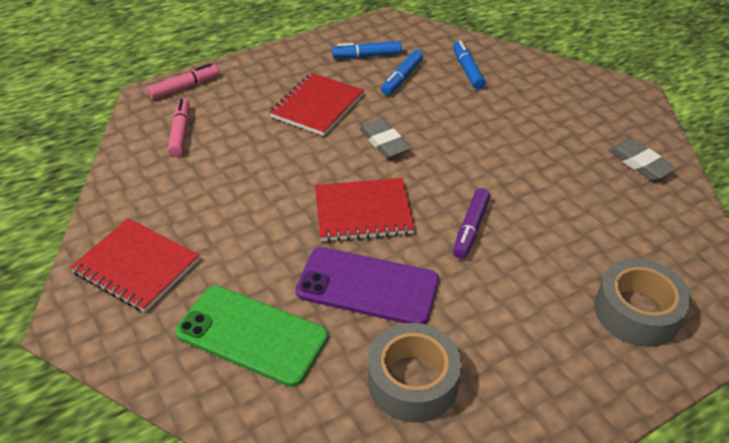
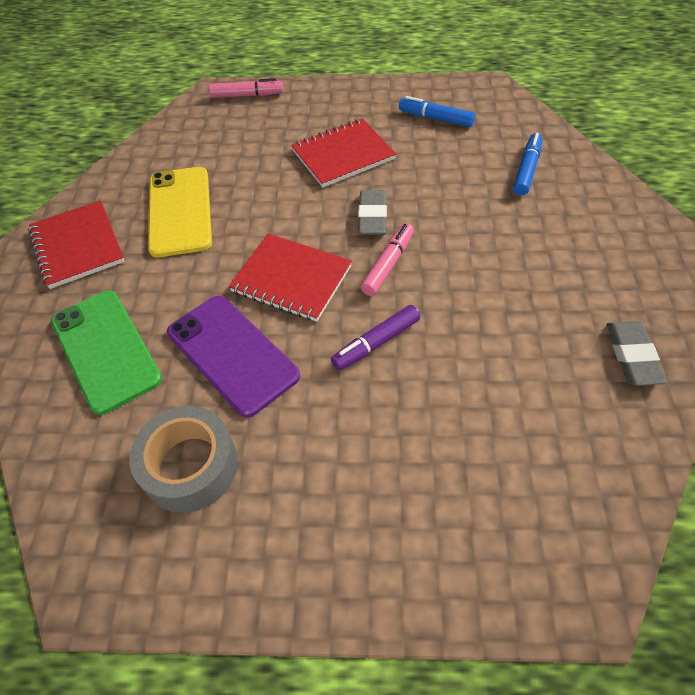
camera: 35 degrees right, 10 degrees up
(180, 133) = (208, 138): pink marker -> pink marker (388, 265)
(212, 200) = (180, 211): none -> yellow phone
(402, 78) = (450, 154): blue marker -> none
(636, 312) = (467, 522): grey tape -> none

